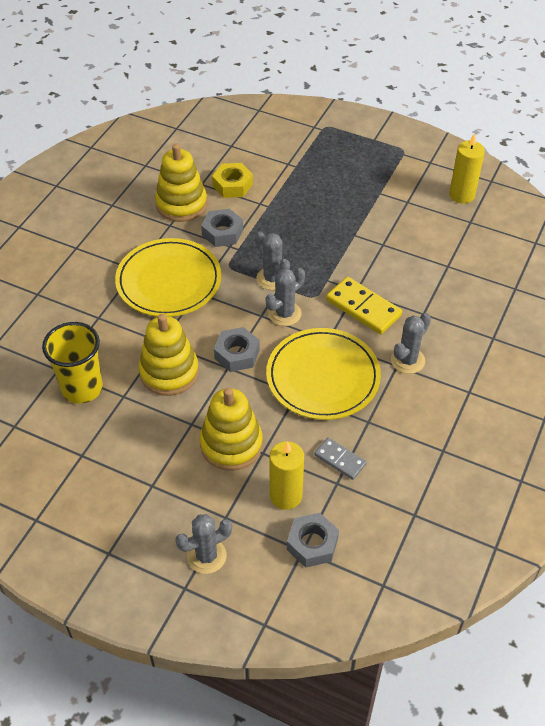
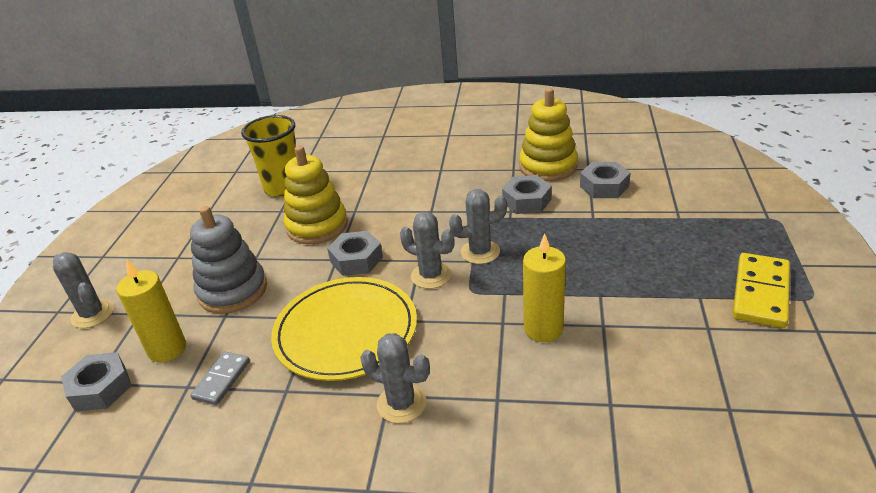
camera: 75 degrees right, 15 degrees down
(169, 281) = (436, 191): yellow plate -> none
(231, 444) = (233, 290): yellow stacking toy -> grey stacking toy
(232, 185) = (604, 186): yellow nut -> grey nut
(272, 278) = (480, 252): grey cactus -> grey cactus turned 45 degrees clockwise
(363, 308) = (475, 336): yellow domino -> yellow domino (760, 293)
(462, 195) = (781, 384): yellow candle -> yellow candle (543, 329)

